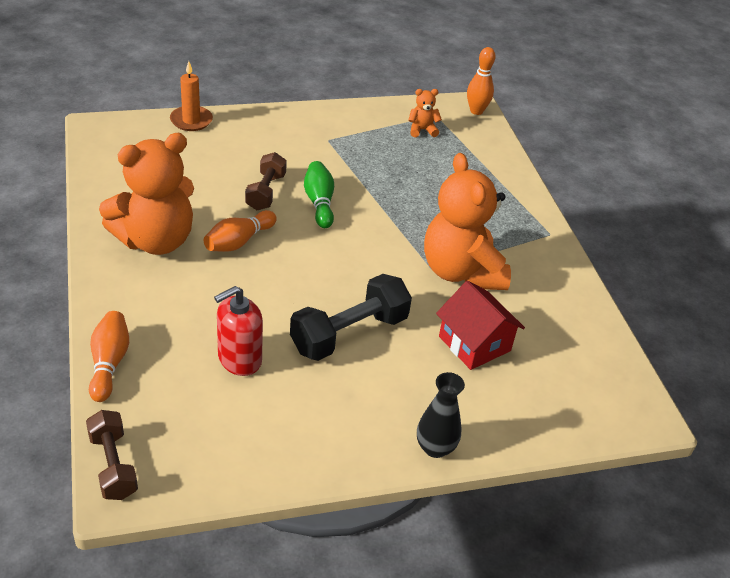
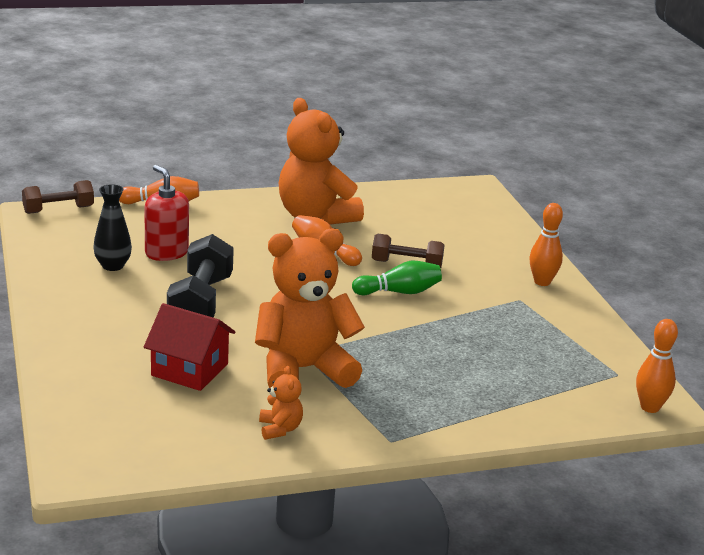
camera: 90 degrees right, 15 degrees down
(191, 120) = (513, 227): orange candle -> none
(297, 123) = (542, 282): none -> orange bowling pin
(349, 334) = (200, 302): black dumbbell -> black dumbbell turned 45 degrees clockwise
(422, 130) = (576, 362): orange teddy bear -> orange teddy bear (280, 429)
(435, 448) = (53, 339): black vase -> black vase (113, 266)
(474, 343) = (190, 370): red house -> red house turned 60 degrees clockwise

